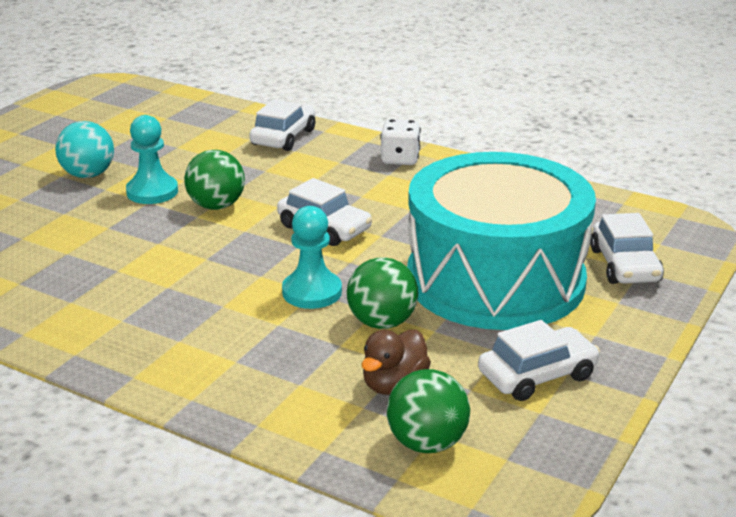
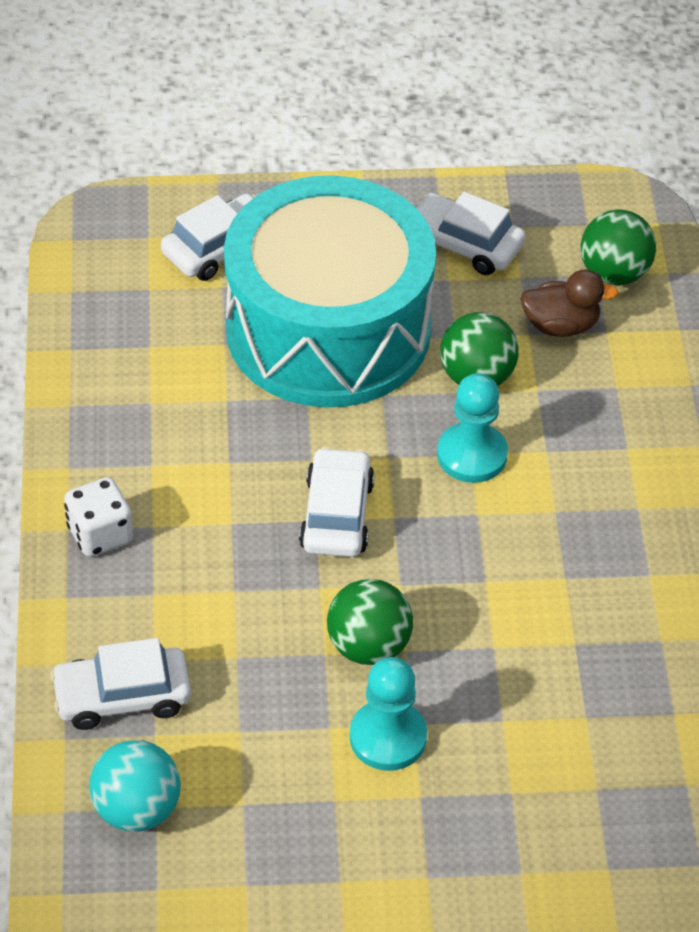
camera: 125 degrees left, 20 degrees up
(88, 175) = (402, 845): turquoise ball -> turquoise ball (137, 809)

